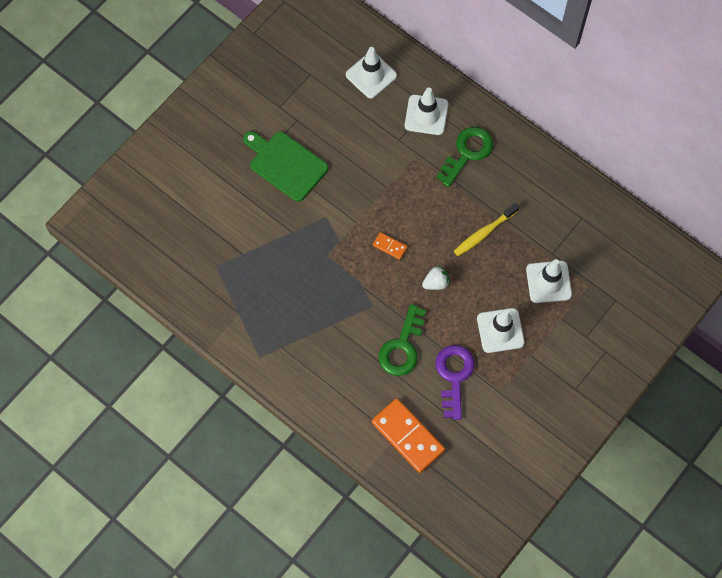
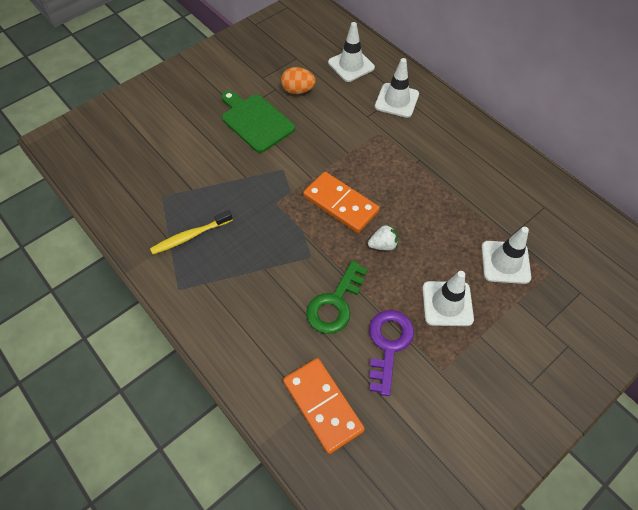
camera: 10 degrees right, 10 degrees down
(321, 118) = (298, 90): none -> orange egg
(389, 246) = (341, 204): orange domino -> orange domino, size x2.16
(467, 153) = (432, 135): green key -> none
(484, 233) = (440, 206): yellow toothbrush -> yellow toothbrush (190, 236)

